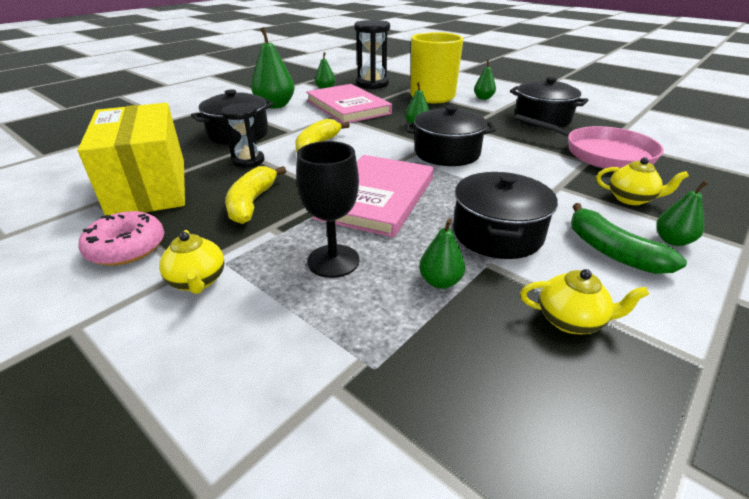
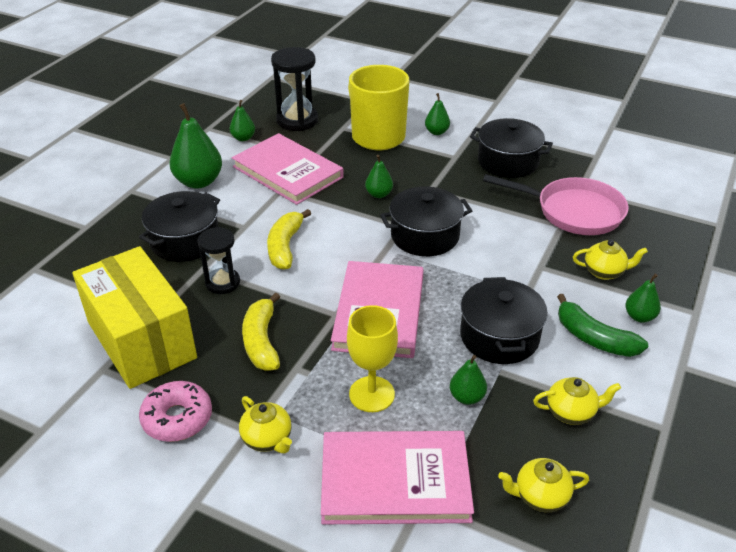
camera: 15 degrees left, 5 degrees up
(312, 353) = (395, 480): none -> pink book
(333, 261) = (372, 394): black goblet -> yellow goblet
(504, 416) = (540, 496): none -> yellow teapot

